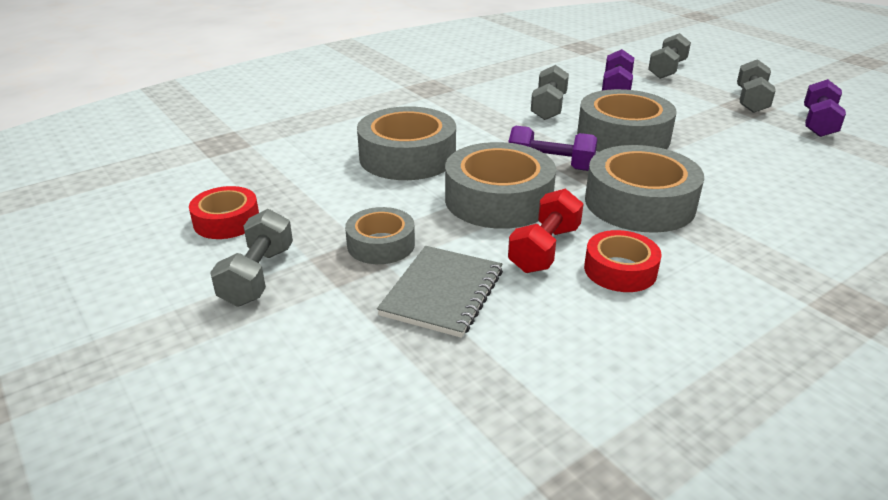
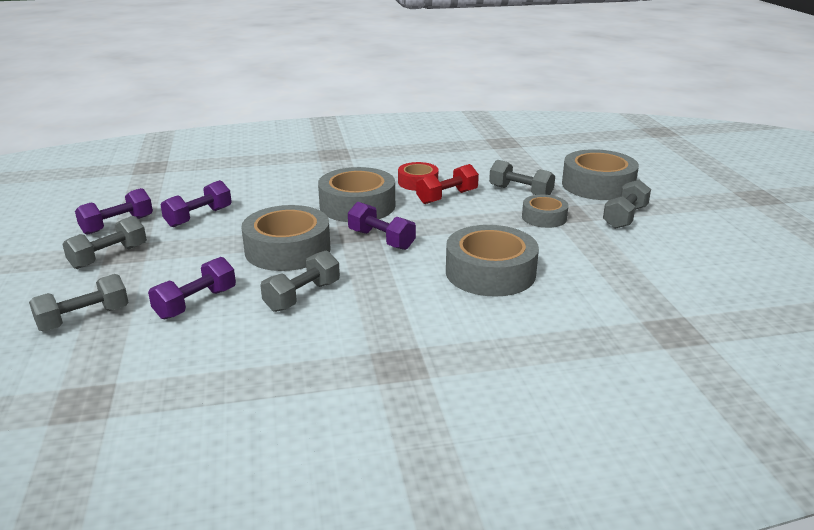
camera: 155 degrees left, 5 degrees down
(226, 221) = (651, 252): red tape -> none
(442, 293) = (520, 192): grey notebook -> grey dumbbell
(498, 199) = (446, 226): grey tape -> grey tape (598, 185)
(771, 147) = (199, 217): none -> purple dumbbell

